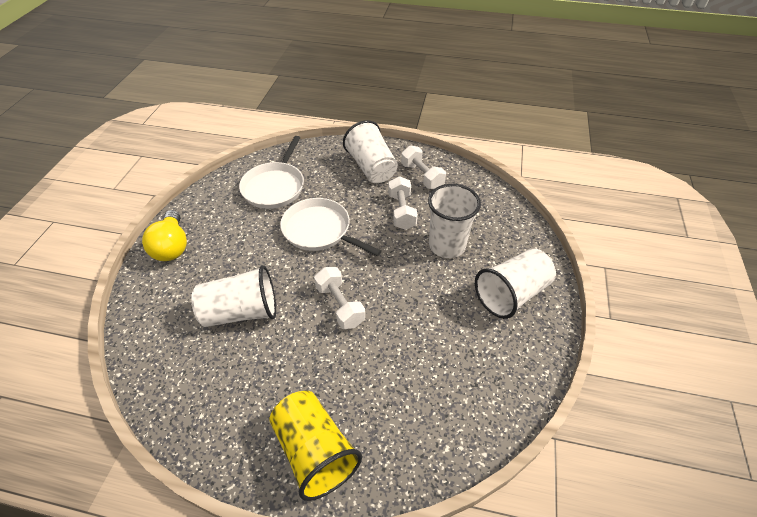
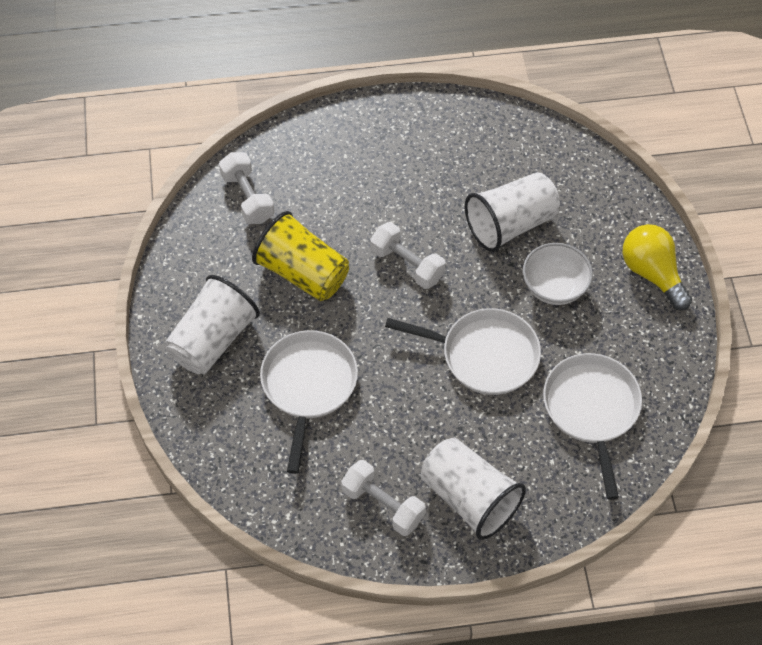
camera: 160 degrees right, 10 degrees up
(244, 257) = (554, 287): none -> white bowl
(315, 451) = (365, 133): yellow cup -> yellow cup (303, 273)
(401, 211) = (388, 423): white dumbbell -> white dumbbell (247, 197)
(447, 245) = (308, 385): white cup -> white pan

